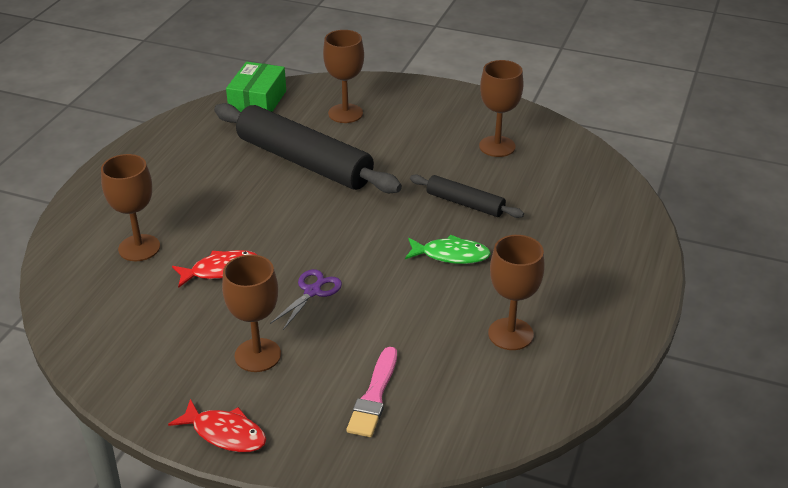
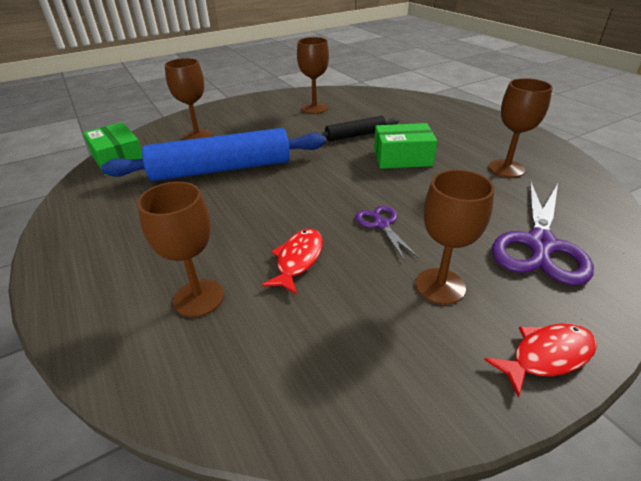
camera: 50 degrees left, 0 degrees up
(304, 161) = (221, 169): black rolling pin -> blue rolling pin
(374, 396) = (540, 245): pink brush -> purple scissors
(451, 255) = (402, 158): green fish -> green box

